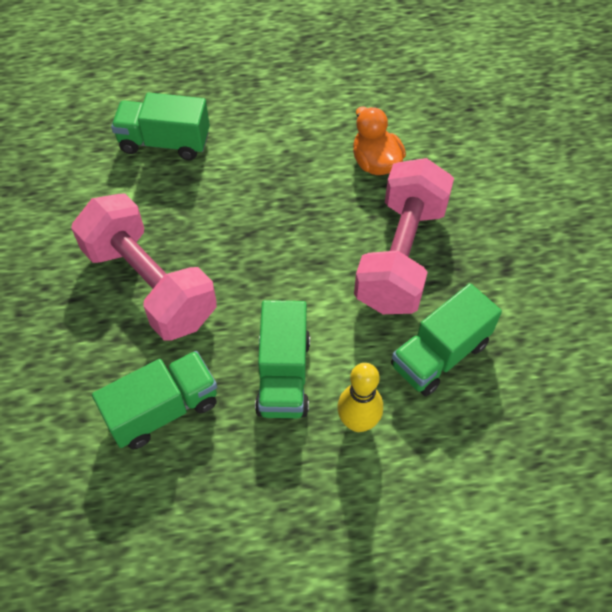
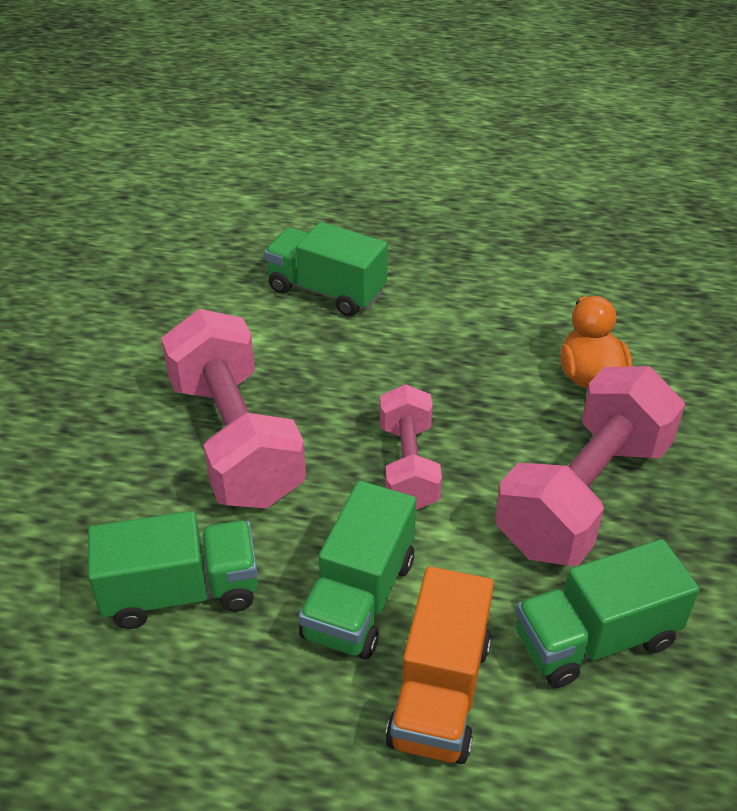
camera: 20 degrees right, 15 degrees down
(278, 269) = (408, 466): none -> pink dumbbell
(358, 422) = (439, 692): yellow bowling pin -> orange truck

